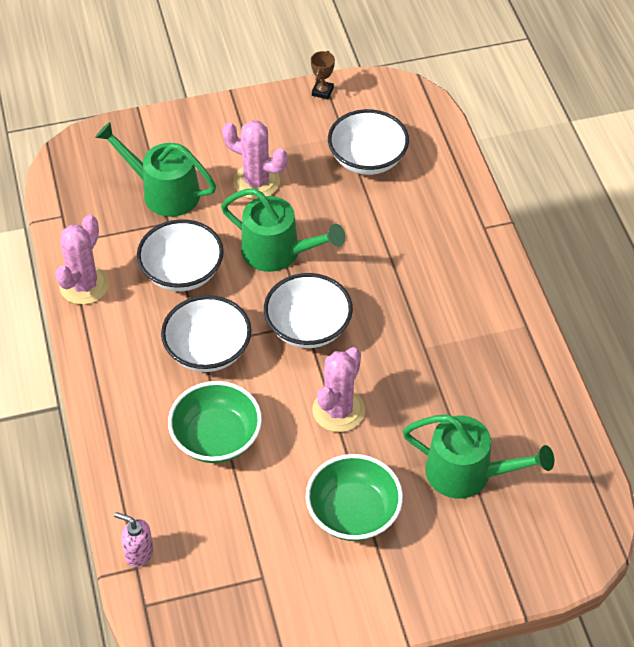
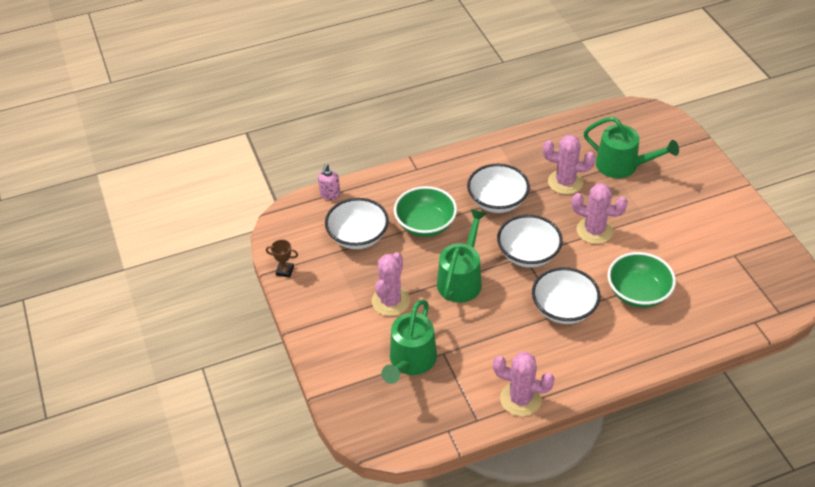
camera: 95 degrees left, 5 degrees down
(139, 553) = (744, 322): pink soap dispenser -> pink soap dispenser (330, 195)
(182, 272) = (493, 335): white bowl -> white bowl (497, 201)
(353, 513) = (671, 216): green bowl -> green bowl (425, 224)
(440, 393) = (565, 182): none -> pink cactus
(467, 473) = (622, 166): green watering can -> green watering can turned 105 degrees clockwise

